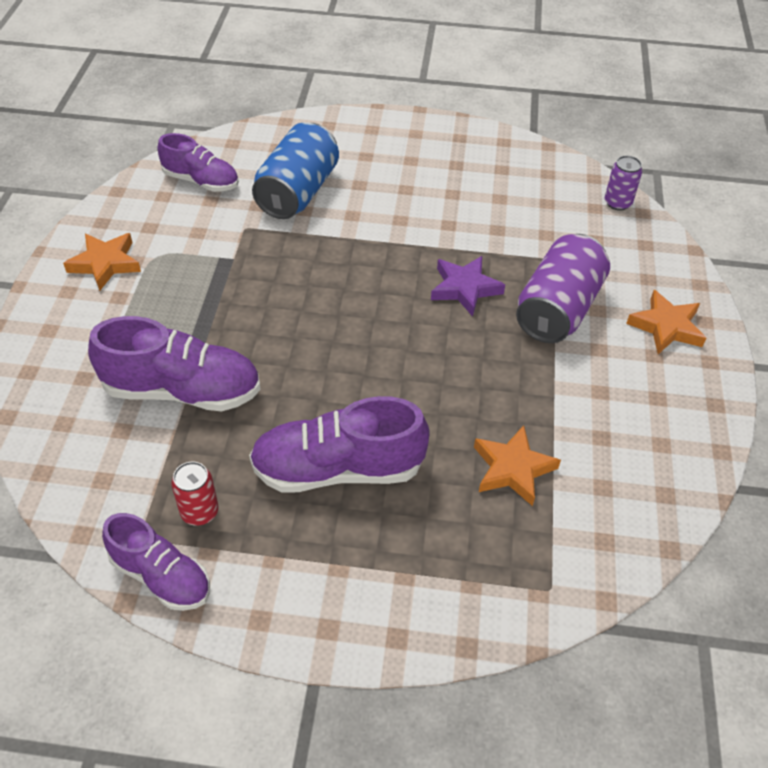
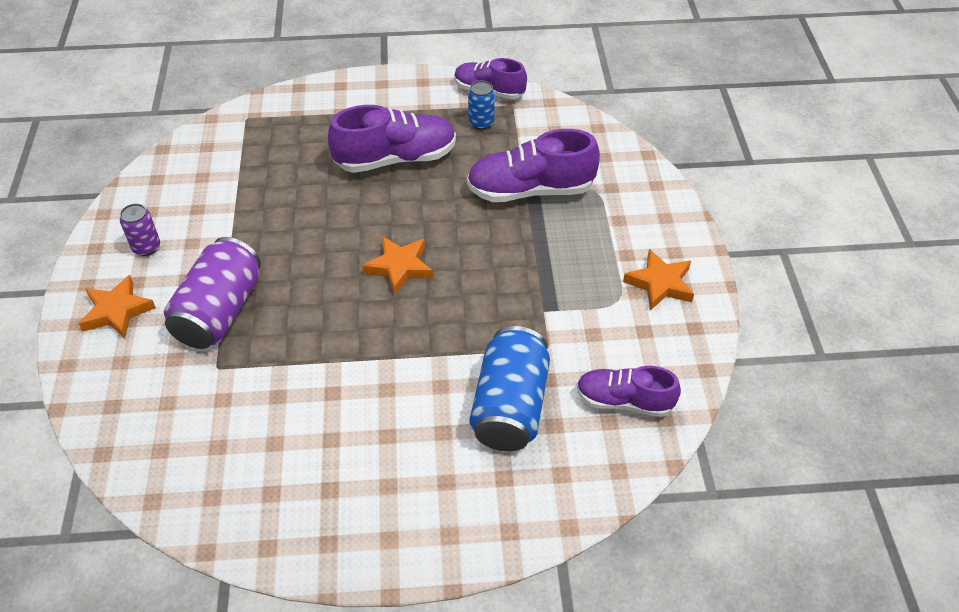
camera: 170 degrees right, 0 degrees up
(199, 512) = (481, 123): red can -> blue can
(465, 288) = (310, 318): purple star -> none
(512, 469) = (268, 178): orange star -> orange star (399, 267)
(617, 203) = (130, 463): purple can -> purple can (146, 247)

